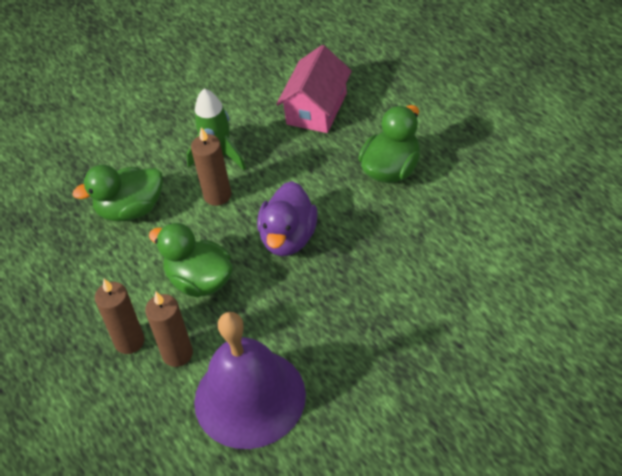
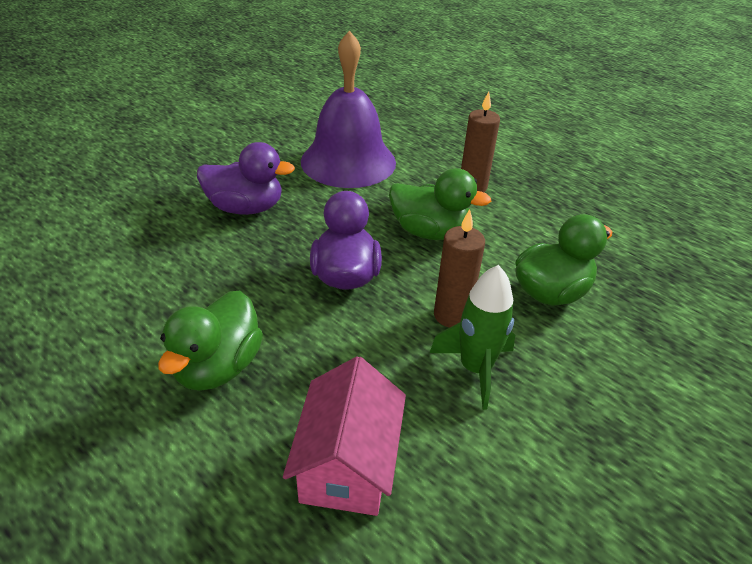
camera: 160 degrees right, 10 degrees down
(177, 354) = (423, 182): brown candle -> none
(370, 327) = (246, 208): none -> purple duck

